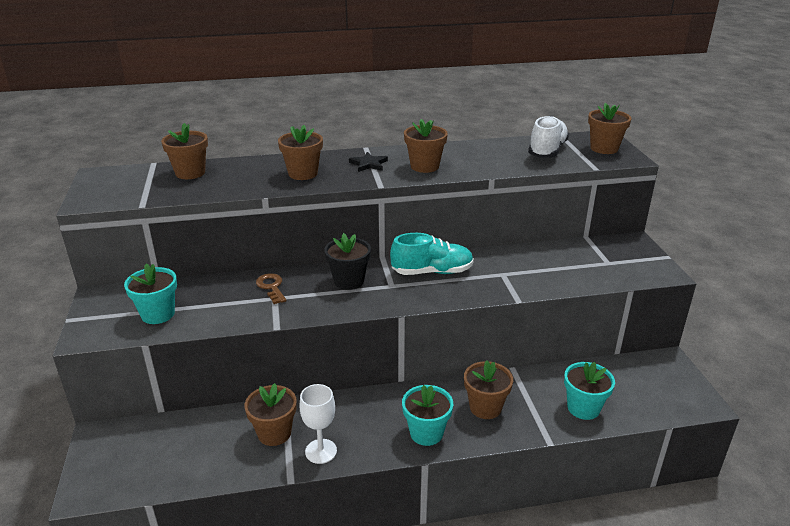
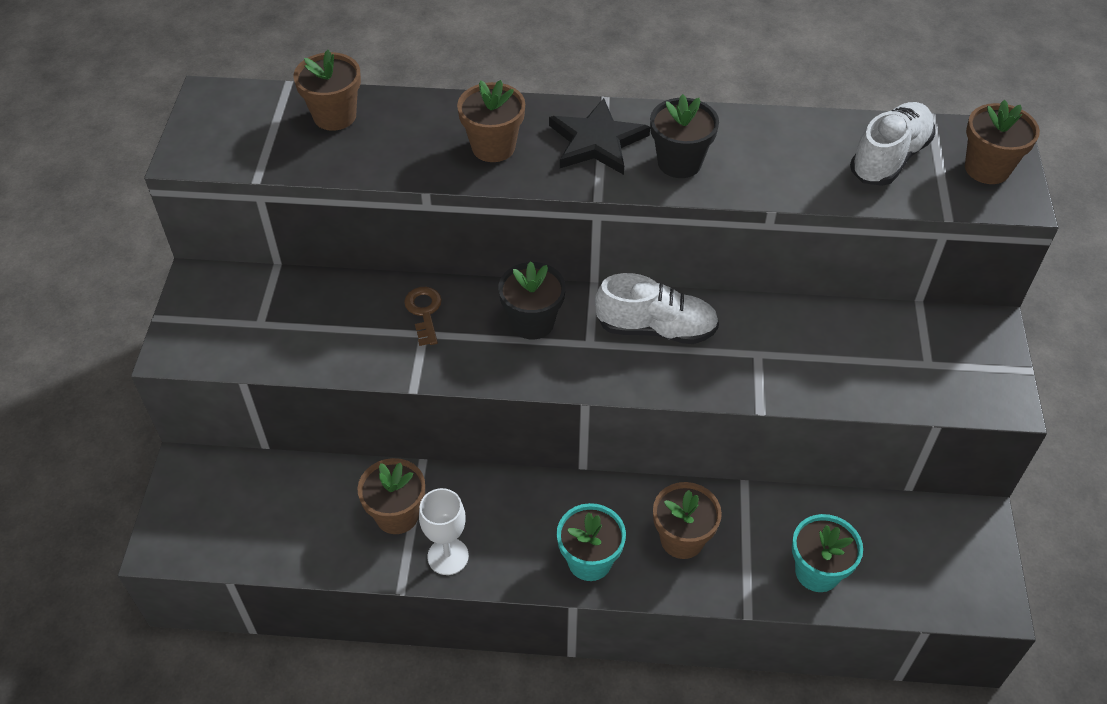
camera: 15 degrees right, 20 degrees up
(158, 314) = (267, 332): turquoise flower pot -> none
(368, 164) = (596, 141): black star -> black star, size x1.68
(424, 166) = (679, 162): brown flower pot -> black flower pot
(432, 272) = (656, 328): turquoise shoe -> white shoe

